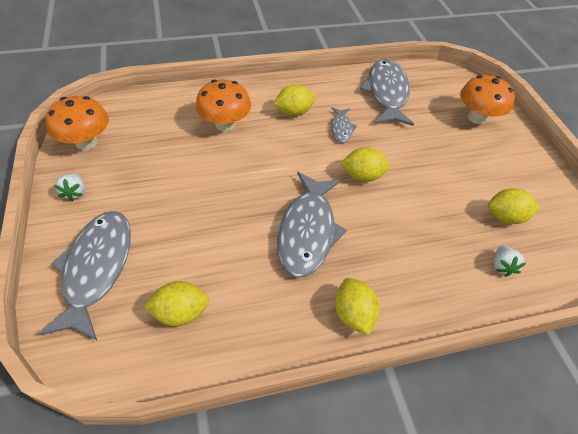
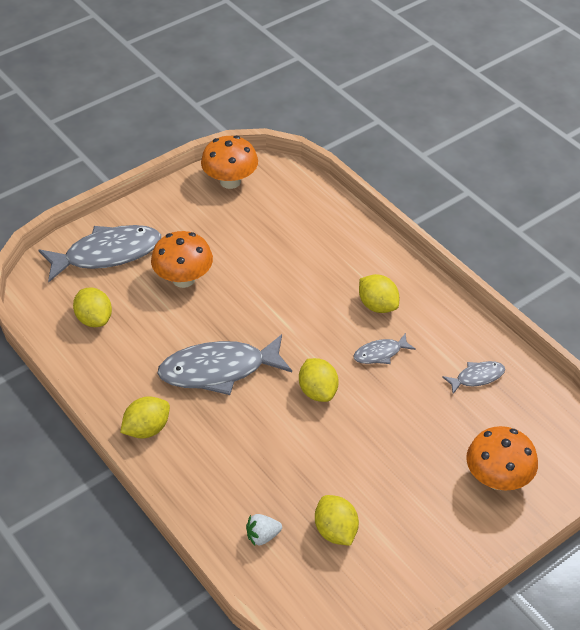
camera: 70 degrees right, 5 degrees down
(75, 192) = (171, 204): white strawberry -> none
(225, 124) = (319, 260): orange mushroom -> orange mushroom (183, 279)
(386, 93) = (477, 377): grey fish -> grey fish, size x0.48

